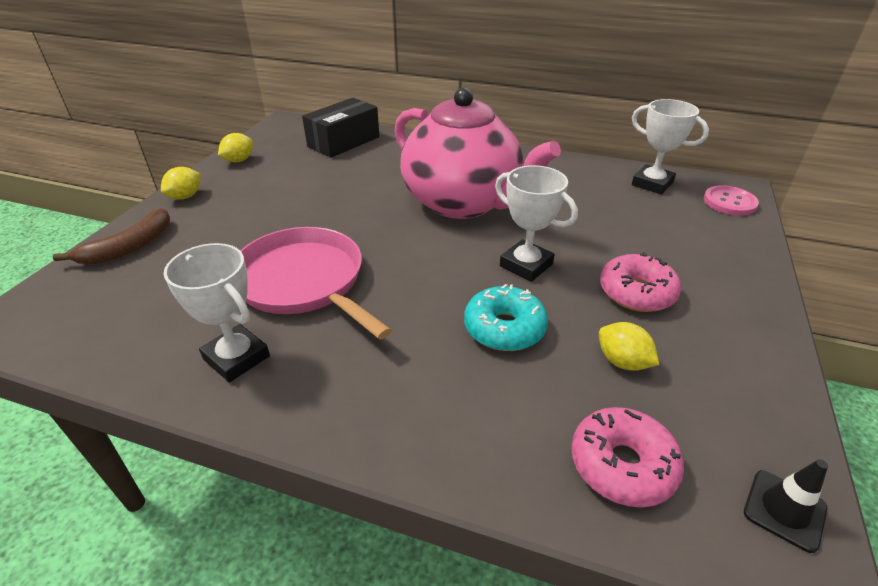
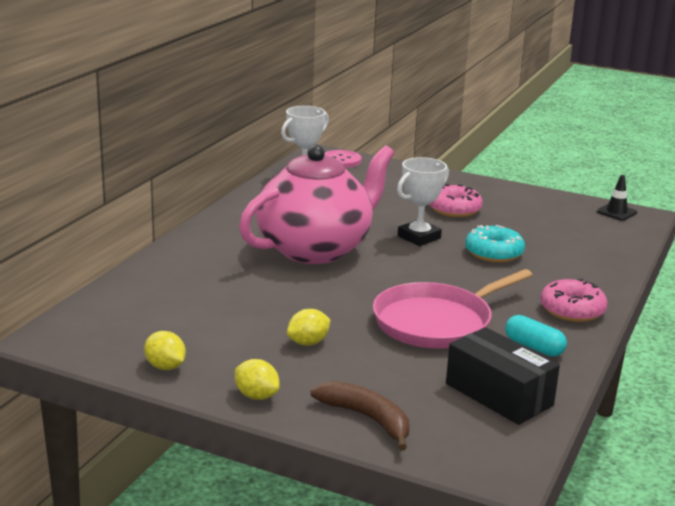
camera: 85 degrees left, 15 degrees down
(236, 358) = (534, 347): white trophy -> turquoise capsule
(343, 142) = (142, 300): black box -> black box (499, 394)
(622, 362) = (523, 225): yellow lemon -> yellow lemon (308, 343)
(622, 465) = (600, 239): pink donut -> pink donut (572, 310)

